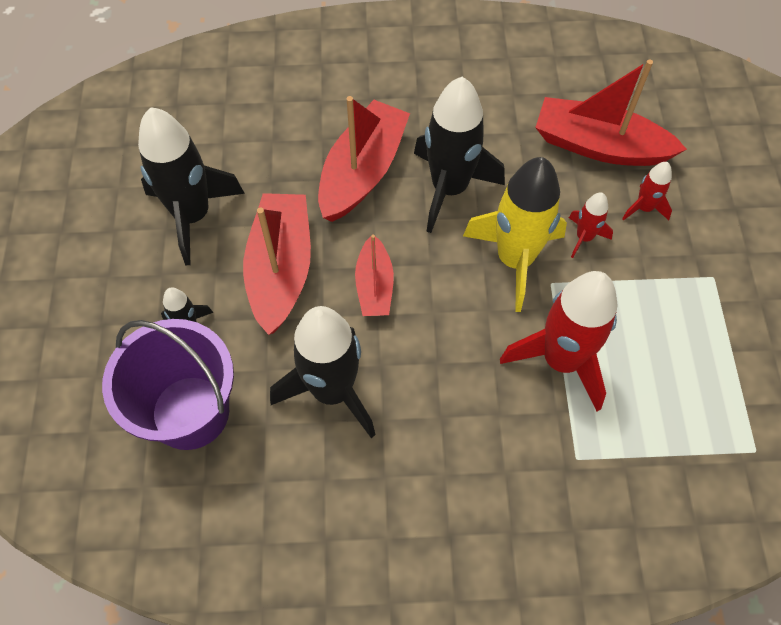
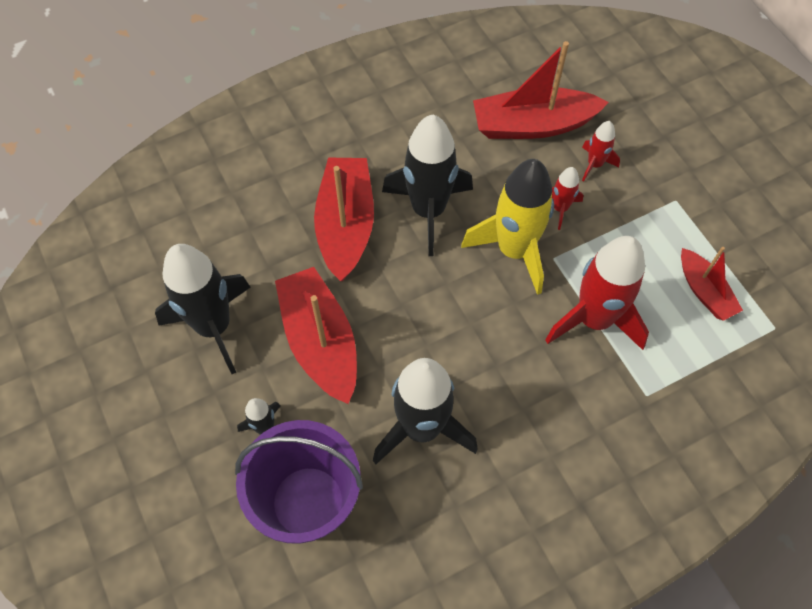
camera: 25 degrees left, 0 degrees up
(374, 285) = (409, 322): red boat -> red boat (704, 291)

